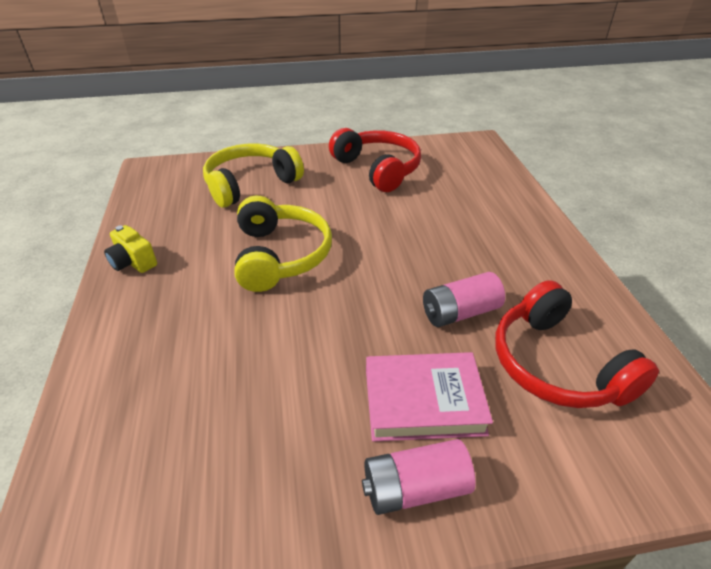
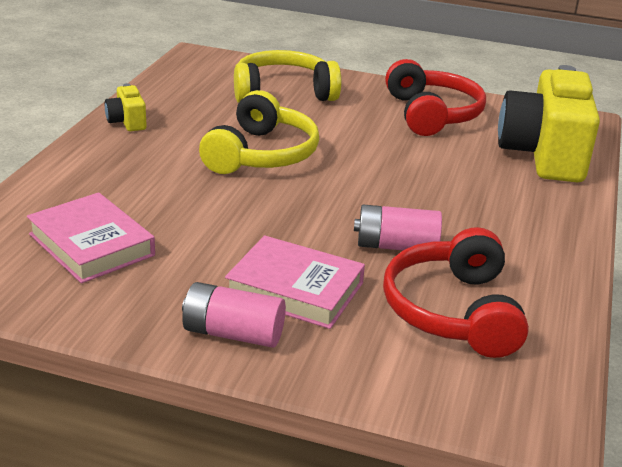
camera: 25 degrees right, 10 degrees down
(198, 435) = (91, 245): none -> pink book
(481, 181) = (543, 155): none -> yellow camera

